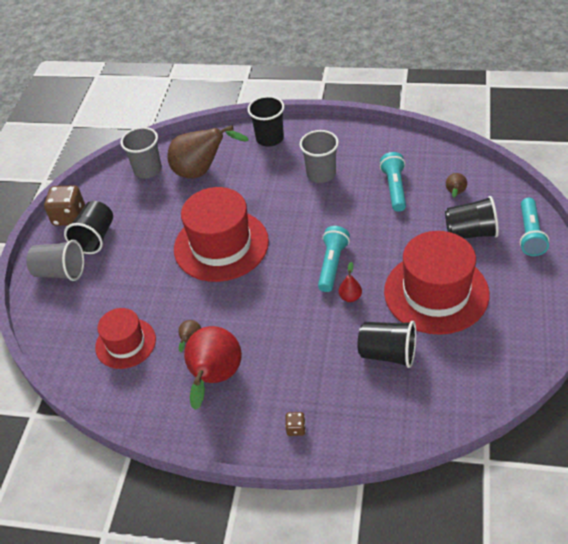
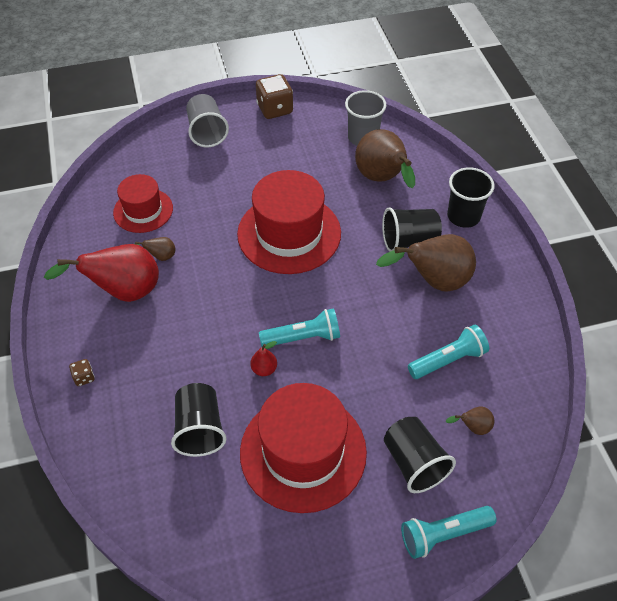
camera: 60 degrees right, 5 degrees up
(95, 238) = (257, 138): black cup -> black cup (409, 241)
(321, 174) = (433, 281): grey cup -> brown pear

